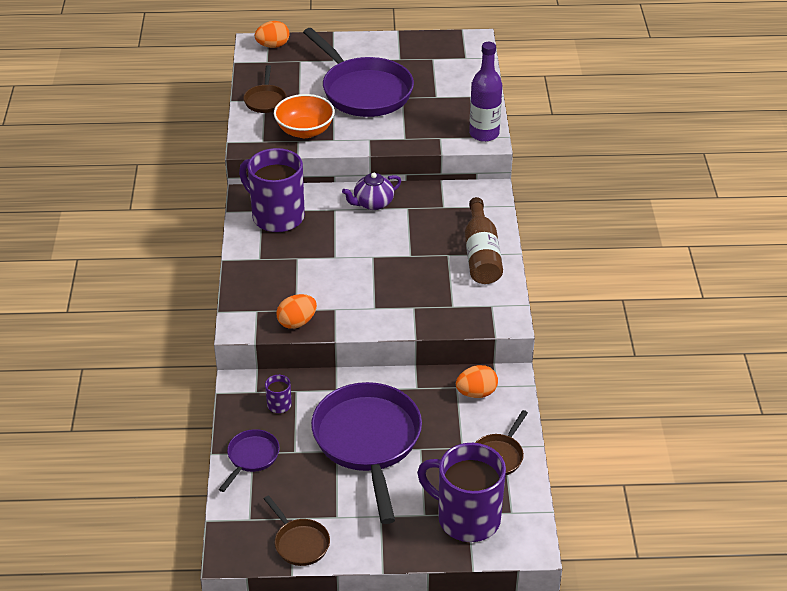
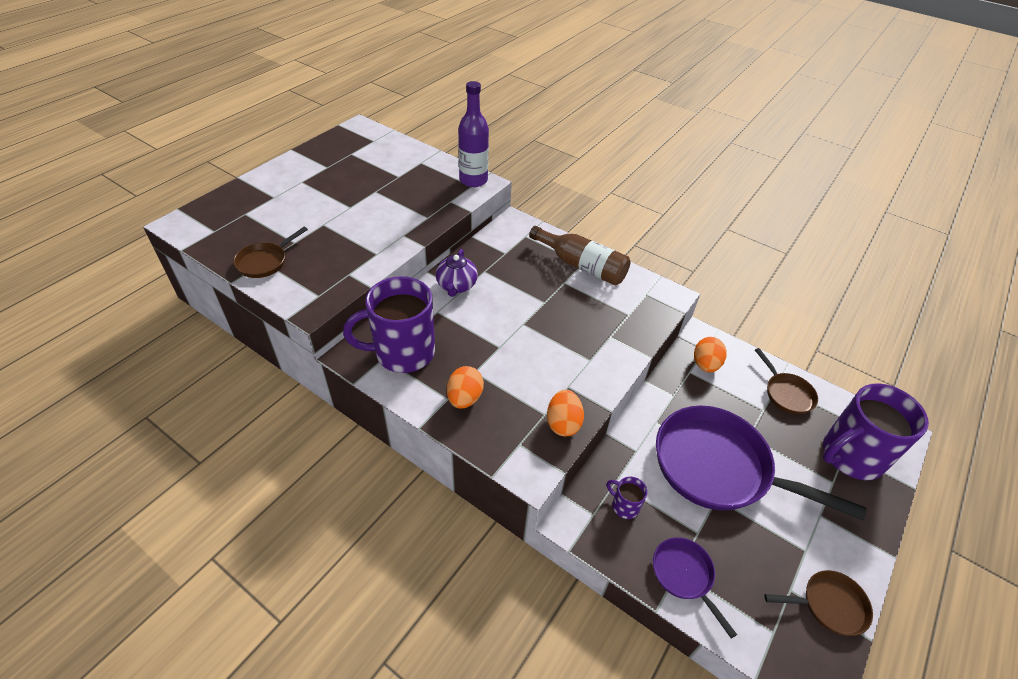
camera: 55 degrees left, 5 degrees up
(265, 100) = (265, 262): brown pan -> brown pan turned 90 degrees clockwise
(273, 46) = (199, 216): orange egg -> orange egg (465, 398)
(305, 131) = (342, 263): orange bowl -> none
(363, 91) = (338, 204): purple pan -> none

